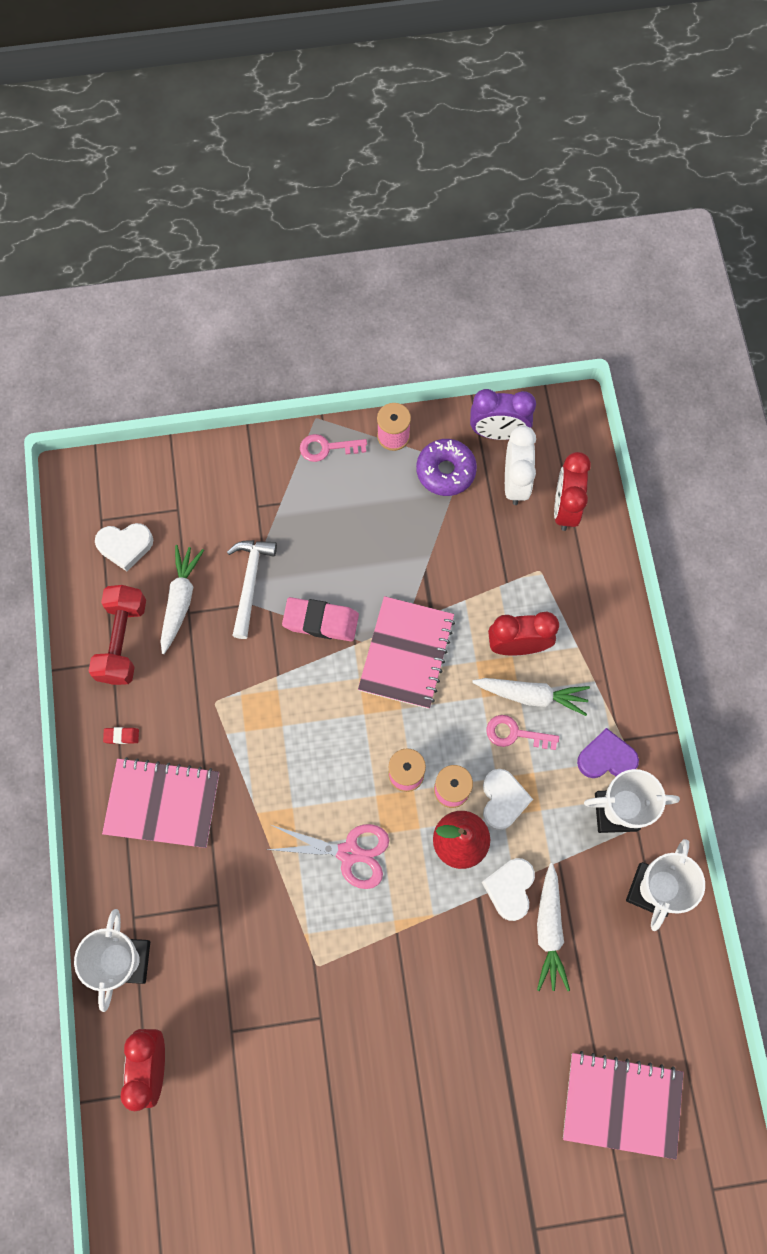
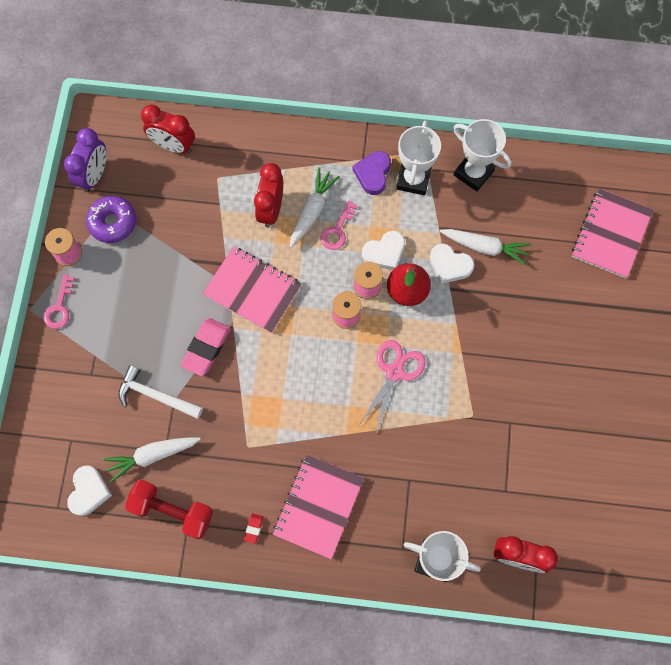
camera: 75 degrees left, 0 degrees up
(180, 600) = (152, 455): white carrot -> white carrot turned 45 degrees counterclockwise
(503, 800) = (384, 252): white heart -> white heart turned 135 degrees clockwise
(515, 483) = (140, 175): white clock -> none

